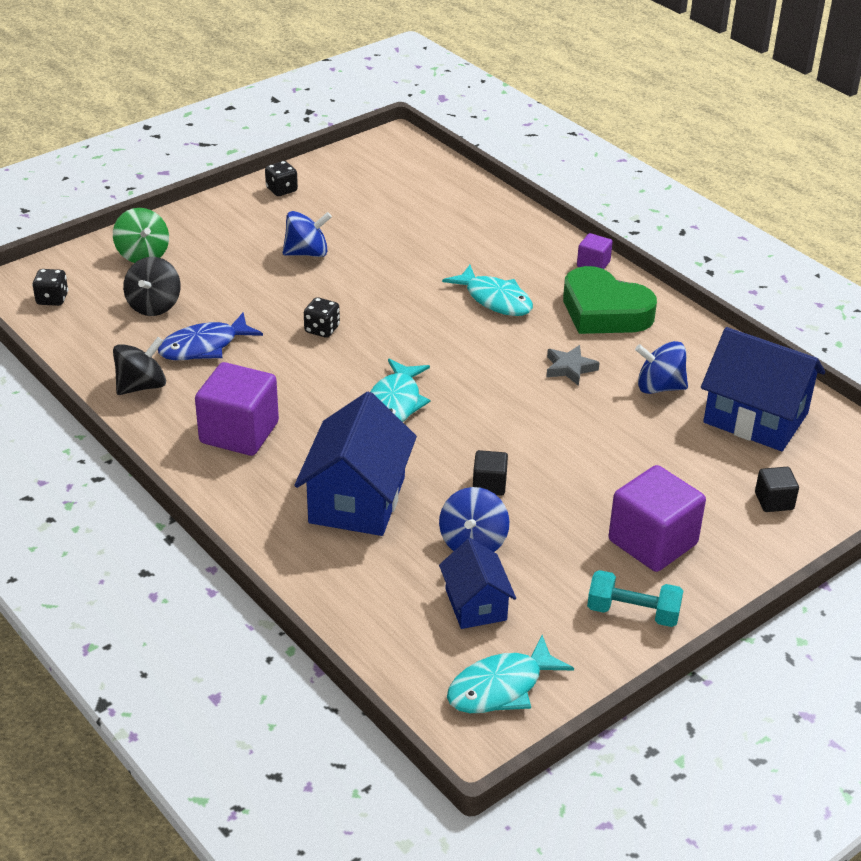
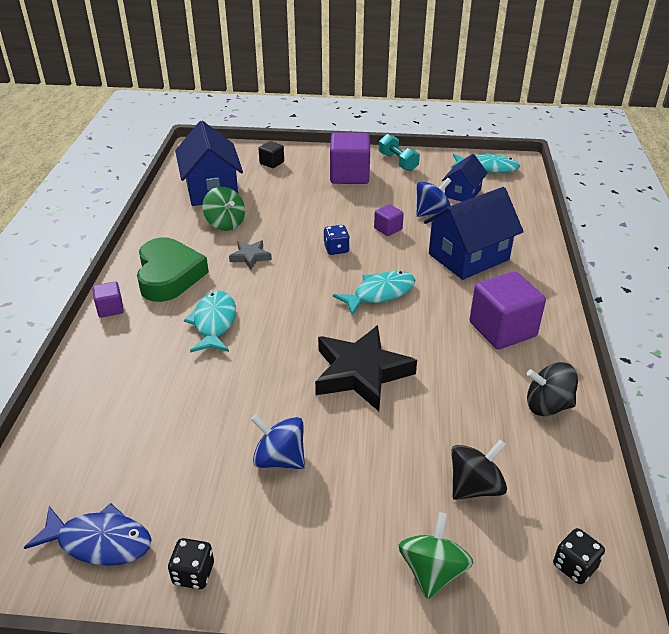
camera: 135 degrees left, 0 degrees up
(204, 346) = (467, 413): blue fish -> blue fish (99, 542)
(322, 329) = (361, 373): black dice -> black star
(489, 485) = (388, 229): black cube -> purple cube
(504, 425) = (336, 249): none -> blue dice
(659, 387) = (225, 223): blue spinning top -> green spinning top

